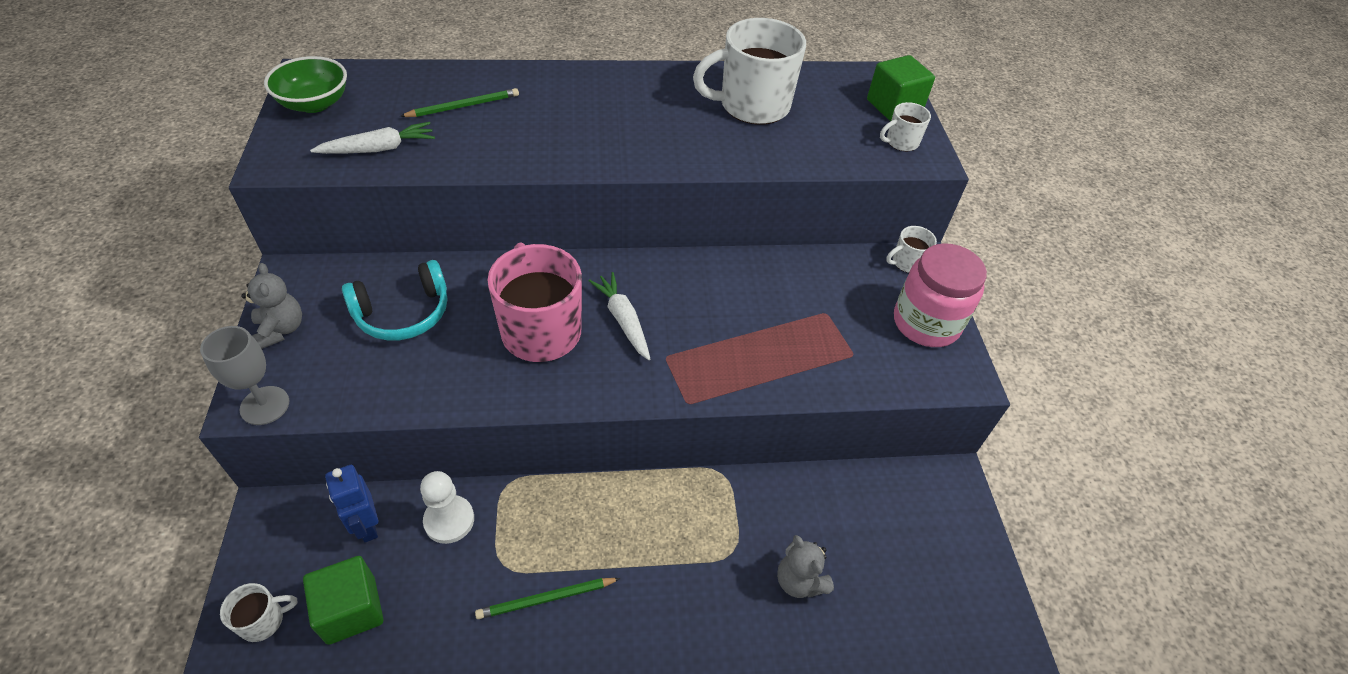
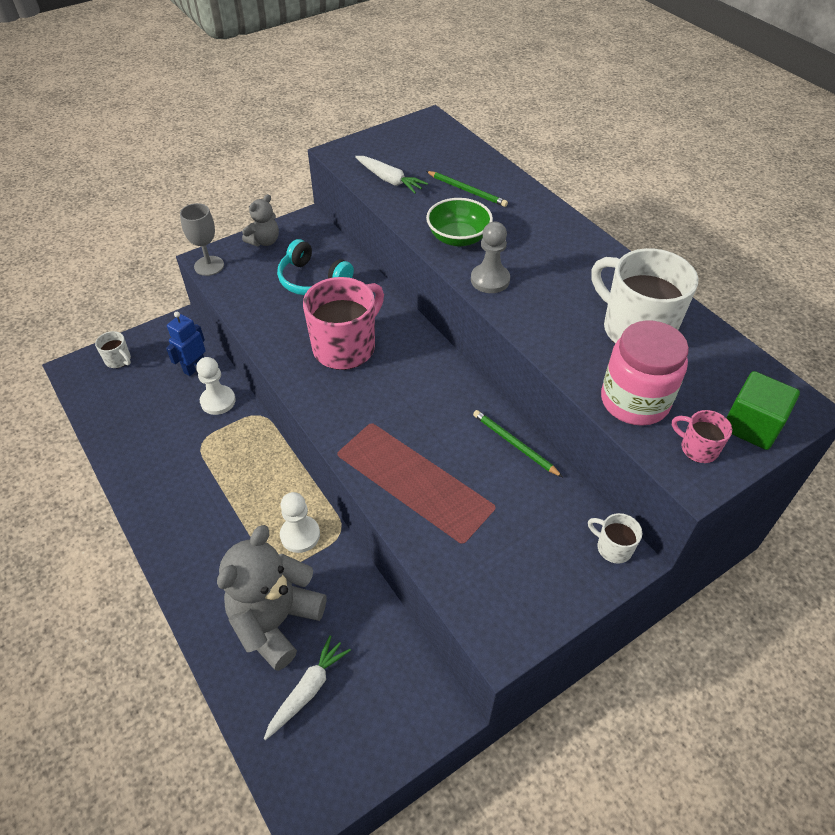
camera: 65 degrees right, 0 degrees up
(314, 103) = (406, 137): green bowl -> green bowl (458, 238)
(351, 610) = (140, 391): green cube -> none
(546, 599) = (189, 476): green pencil -> green pencil (515, 444)
(615, 154) = (490, 280): none -> grey pawn
(623, 320) = (387, 384): white carrot -> white carrot (308, 690)
(705, 513) = (300, 535): none -> white pawn
(799, 581) = (275, 621): grey teddy bear -> grey teddy bear, size x1.93
(901, 142) = (698, 448): white mug -> pink mug
(926, 323) = (545, 588): pink jar -> pink jar (634, 401)

